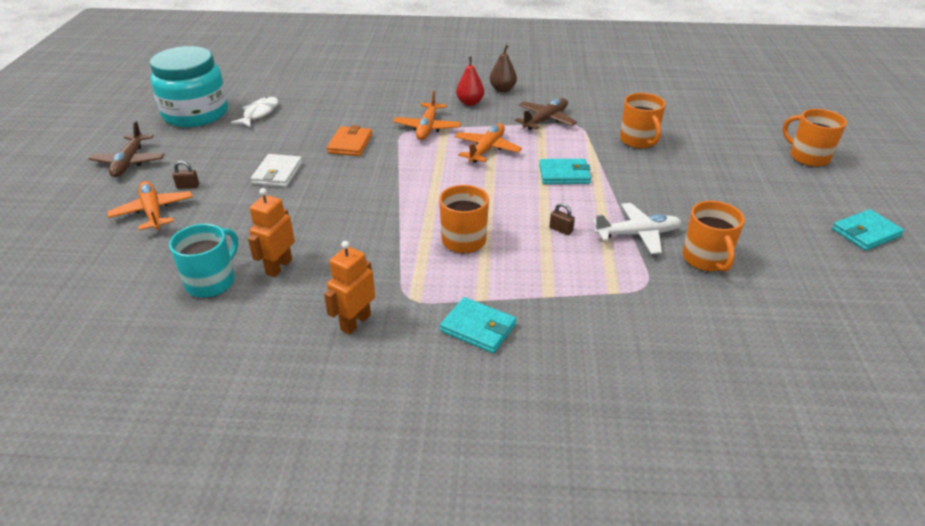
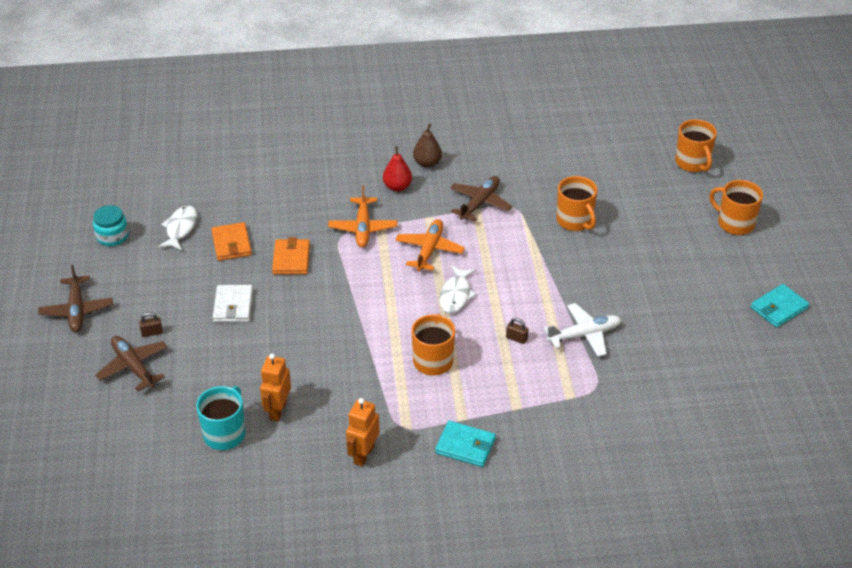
camera: 10 degrees left, 5 degrees up
(153, 212) = (133, 367): orange plane -> brown plane
(196, 113) = (112, 236): turquoise jar -> turquoise jar, size x0.47
(299, 128) = (231, 244): none -> orange wallet
(504, 186) = (456, 295): none -> white fish
(564, 174) = (509, 273): turquoise wallet -> none
(706, 259) = (644, 354): orange mug -> orange mug (693, 163)

